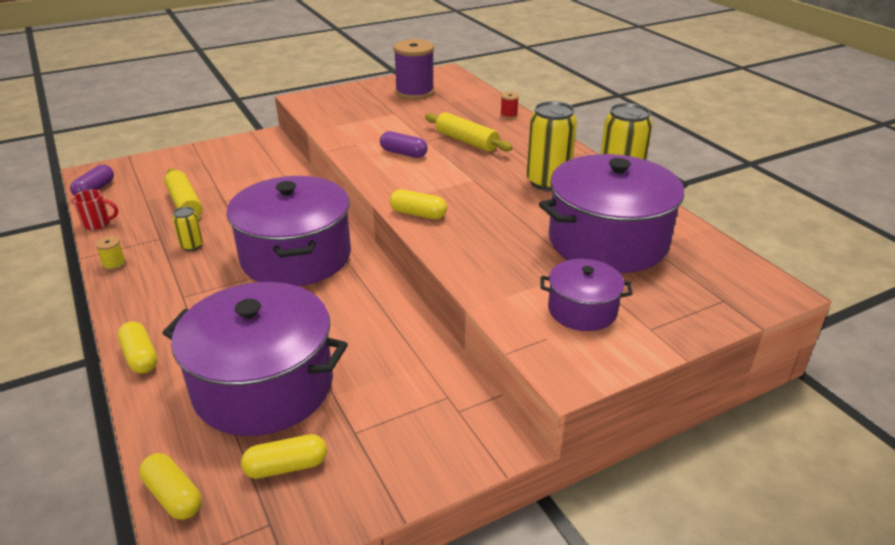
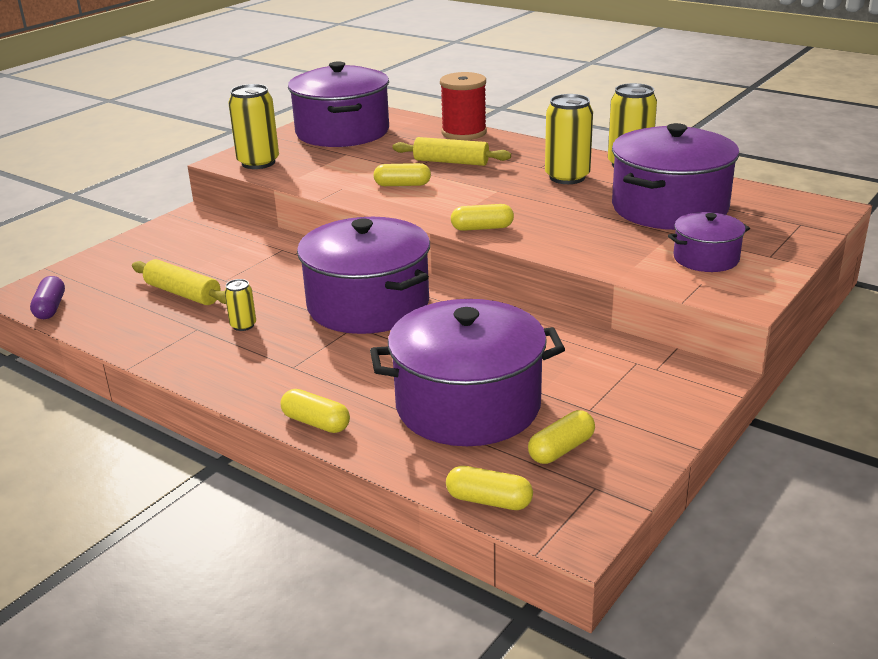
camera: 25 degrees left, 5 degrees down
(98, 223) = (102, 335): red mug -> none
(114, 264) = (176, 363): yellow spool -> none
(323, 105) = (258, 163): none -> yellow can
(403, 153) = (402, 185): purple capsule -> yellow capsule
(414, 92) = (342, 132): purple spool -> purple pot
(508, 115) = (464, 132): red spool -> red spool, size x2.41

